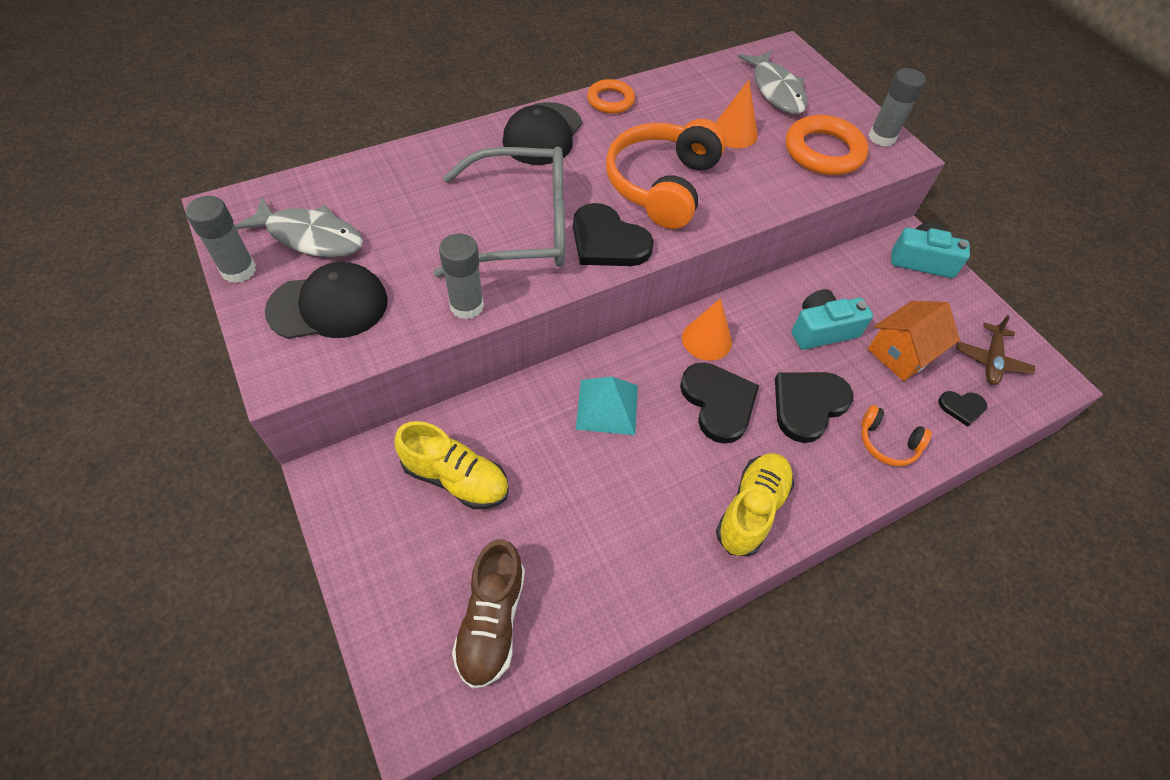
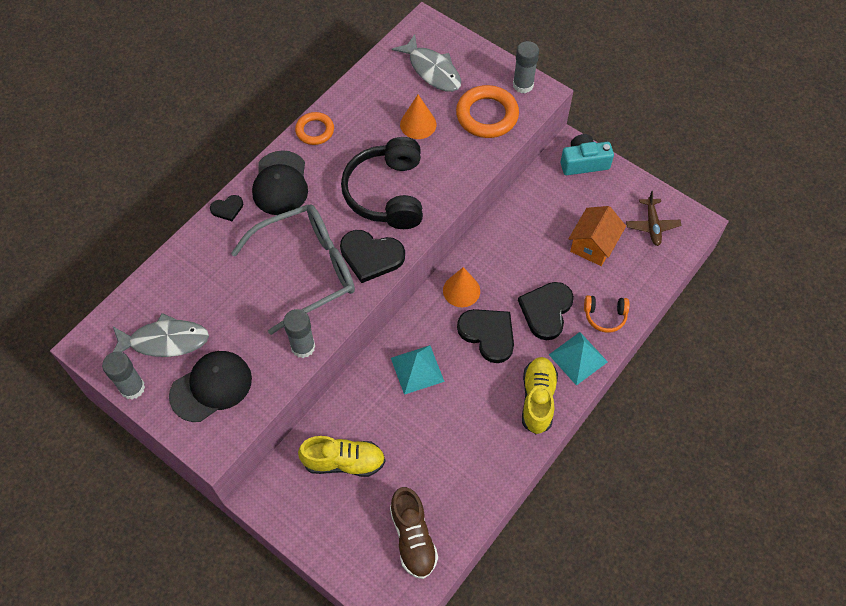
camera: 20 degrees left, 5 degrees up
(662, 185) = (387, 193): orange headphones -> black headphones
(822, 330) = (535, 249): turquoise camera -> none
(829, 480) = (578, 358): none -> turquoise pyramid
(962, 407) = (643, 269): black heart -> black heart (227, 208)

